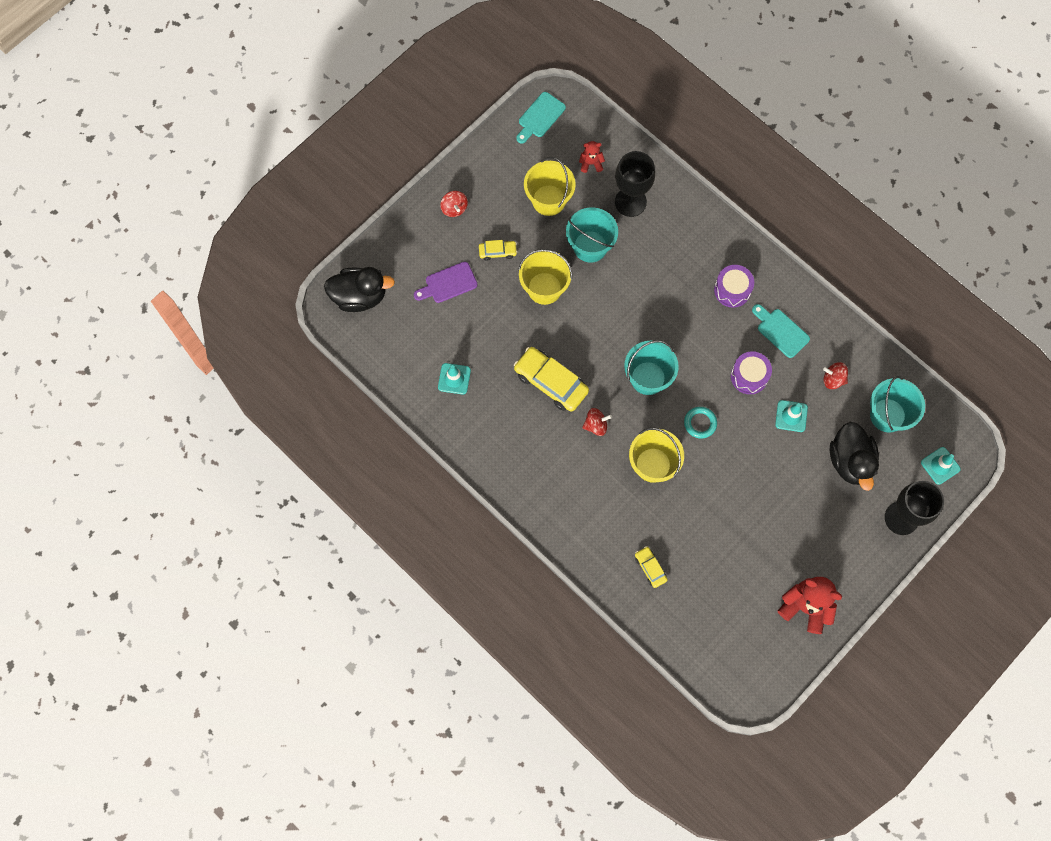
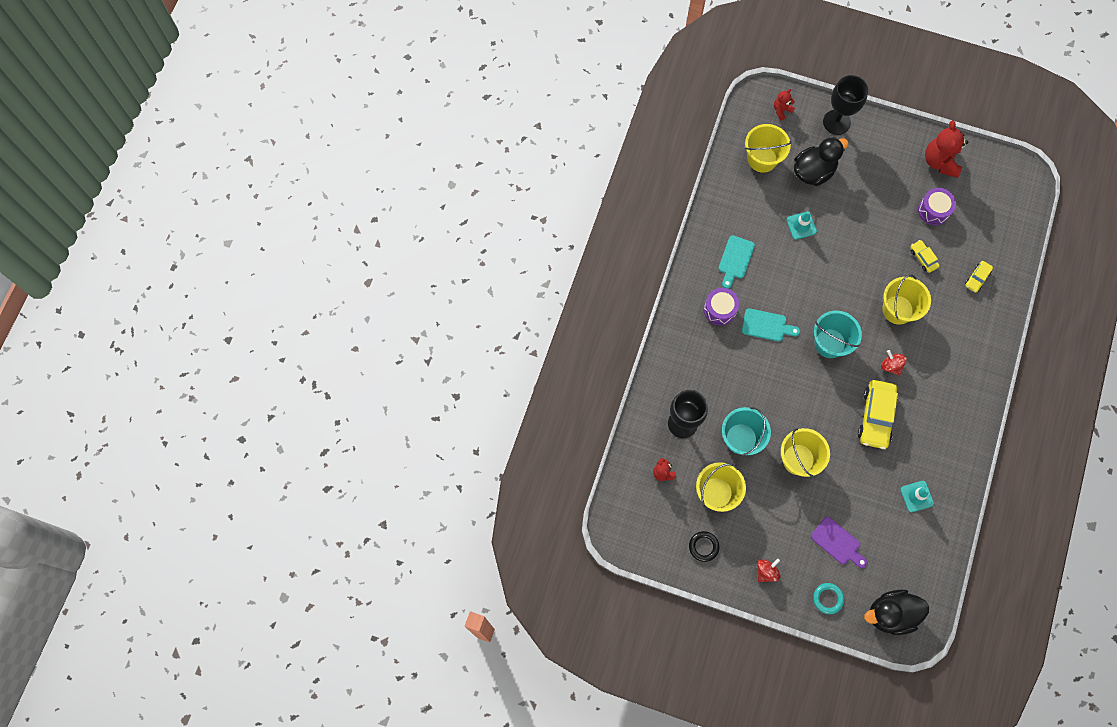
camera: 115 degrees left, 0 degrees up
(359, 296) = (890, 614): black duck -> black duck turned 75 degrees counterclockwise
(497, 252) = (786, 514): yellow car -> yellow car (923, 258)
(504, 166) = (703, 546): none -> black ring
(540, 117) = (639, 538): turquoise cutting board -> turquoise cutting board (767, 325)
(700, 423) = (844, 289): turquoise ring -> turquoise ring (828, 598)
(749, 376) = (786, 268): purple drum -> purple drum (933, 210)
(833, 379) = (754, 207): red spinning top -> none
(887, 415) = (762, 159): turquoise bucket -> yellow bucket
(940, 465) = (781, 110): turquoise traffic cone -> red teddy bear

